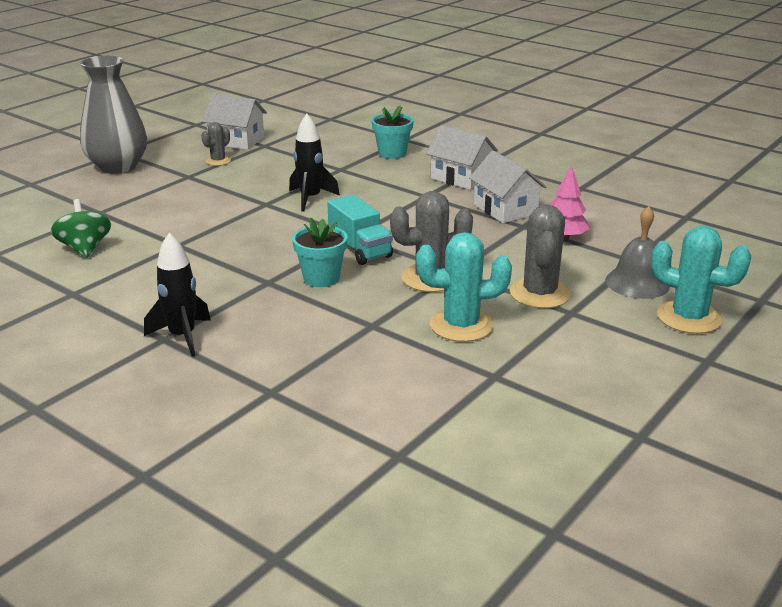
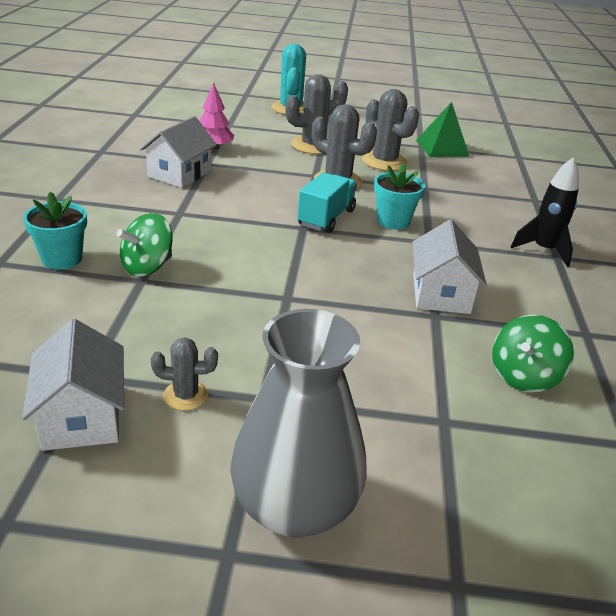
camera: 125 degrees left, 5 degrees up
(310, 199) = (247, 273): black rocket -> none
(355, 173) = (147, 267): none -> green spinning top
(461, 178) = (116, 204): white house -> white house (441, 293)
(461, 325) = (384, 162): turquoise cactus -> grey cactus
(477, 392) = (442, 148): none -> green pyramid
(637, 283) = (262, 122): grey bell -> none

